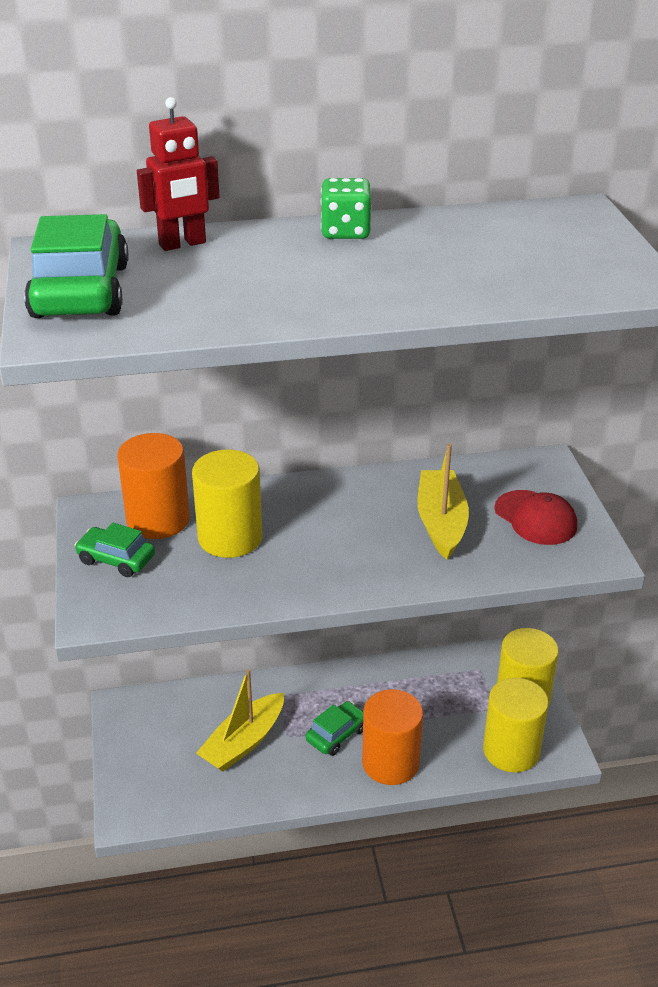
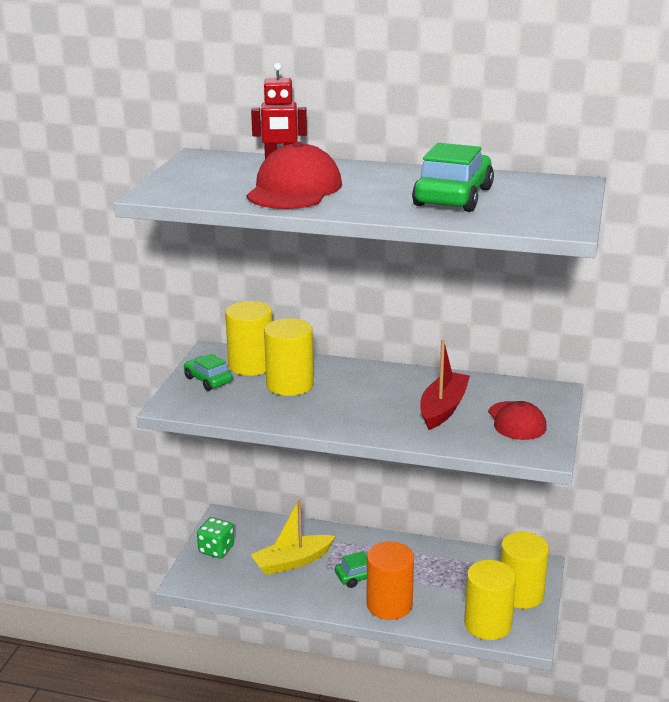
camera: 25 degrees right, 10 degrees down
(81, 291) = (195, 177): green car -> green car (453, 197)
(158, 520) = (251, 365): orange cylinder -> yellow cylinder
(246, 287) = (294, 189): none -> red cap
(345, 231) = (391, 172): green dice -> green dice (216, 549)
(441, 522) = (443, 408): yellow boat -> red boat

